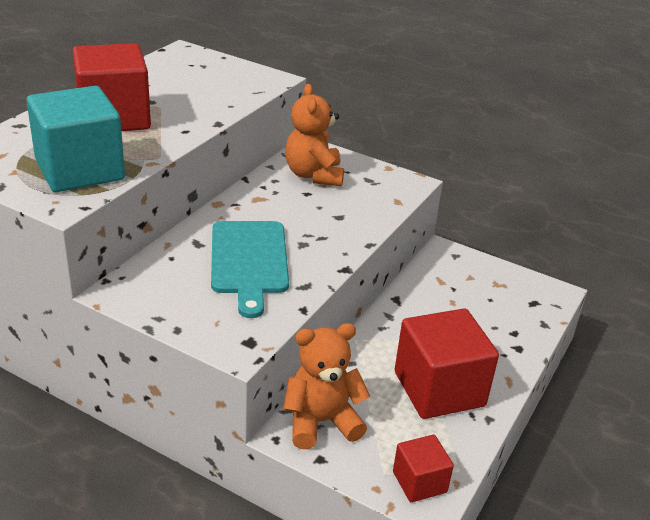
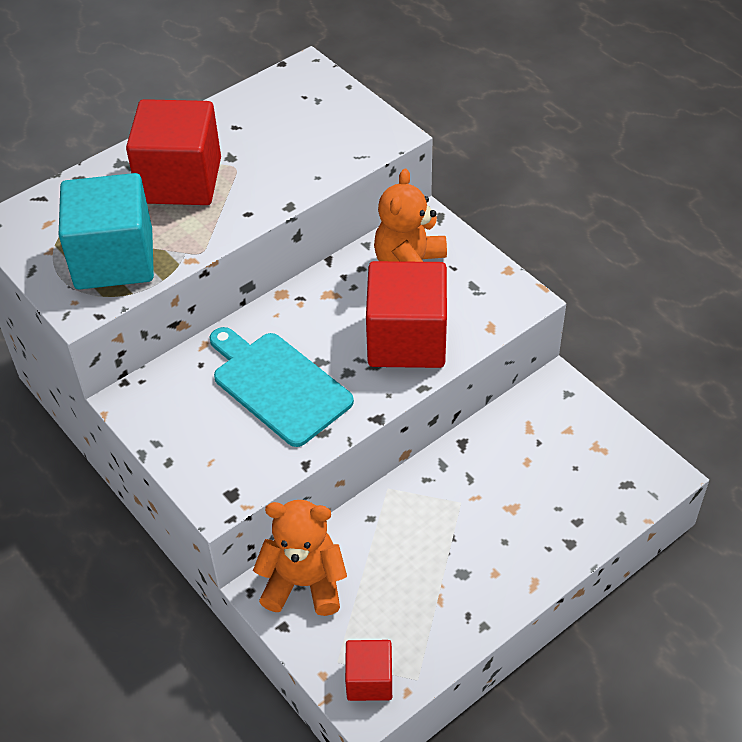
camera: 25 degrees right, 15 degrees up
(249, 261) = (278, 385): turquoise cutting board -> turquoise cutting board turned 120 degrees clockwise
(439, 389) = (448, 575): red cube -> red cube (406, 340)

